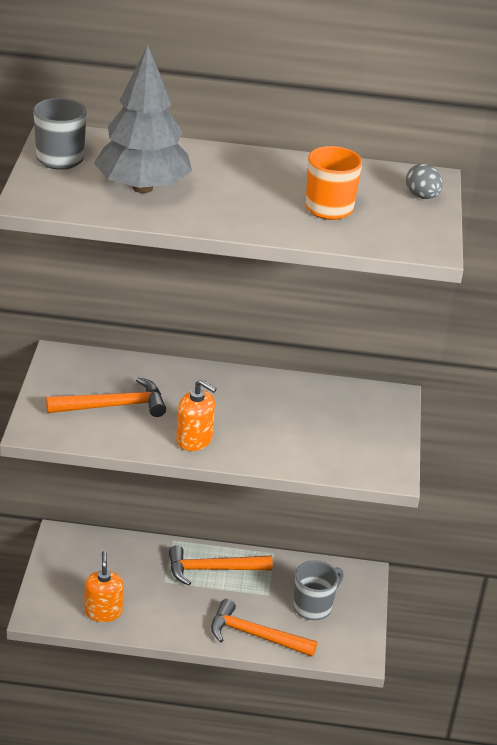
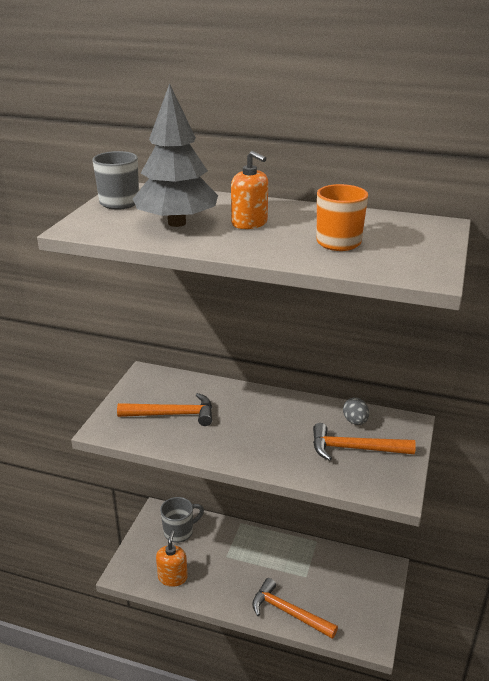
camera: 15 degrees right, 5 degrees down
(194, 440) = (229, 447): orange soap dispenser -> orange soap dispenser (249, 223)
(212, 569) = (265, 550): orange hammer -> orange hammer (354, 448)
(313, 607) = (341, 592): grey mug -> grey mug (179, 532)
(422, 196) = (430, 237): grey egg -> grey egg (355, 421)

